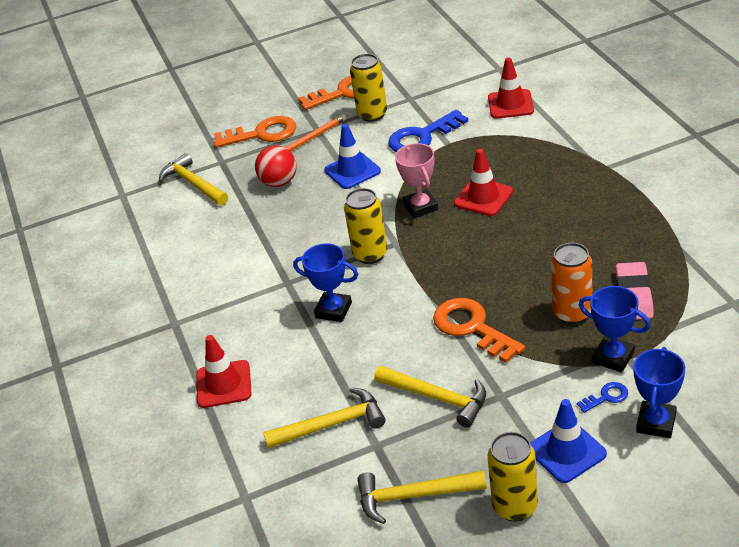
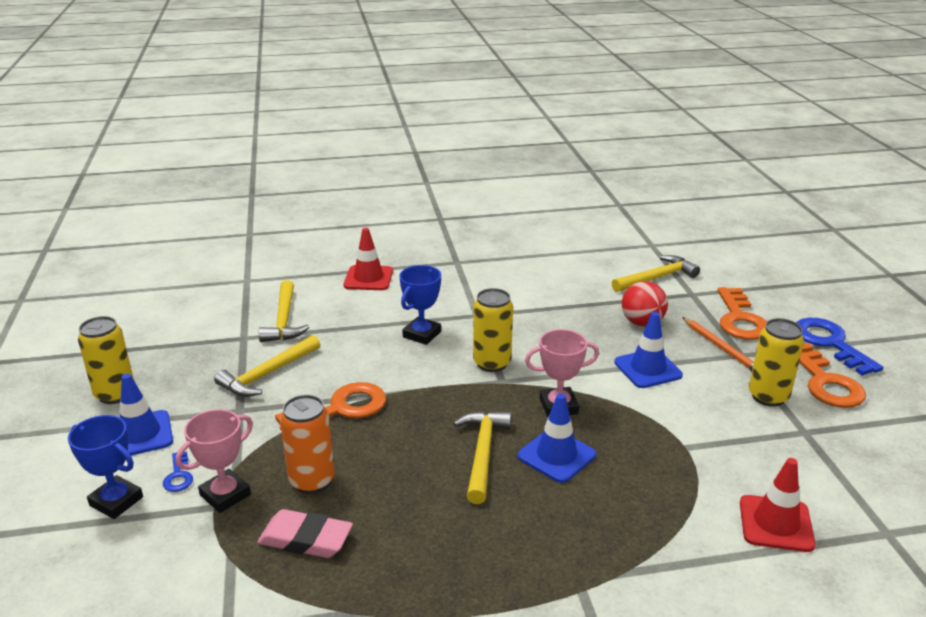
camera: 95 degrees right, 10 degrees down
(413, 496) = (176, 348): yellow hammer -> yellow hammer (482, 453)
(422, 137) = (706, 428): blue key -> blue key (830, 343)
(483, 197) = (556, 455): red traffic cone -> blue traffic cone
(613, 357) = (225, 495): blue trophy -> pink trophy

